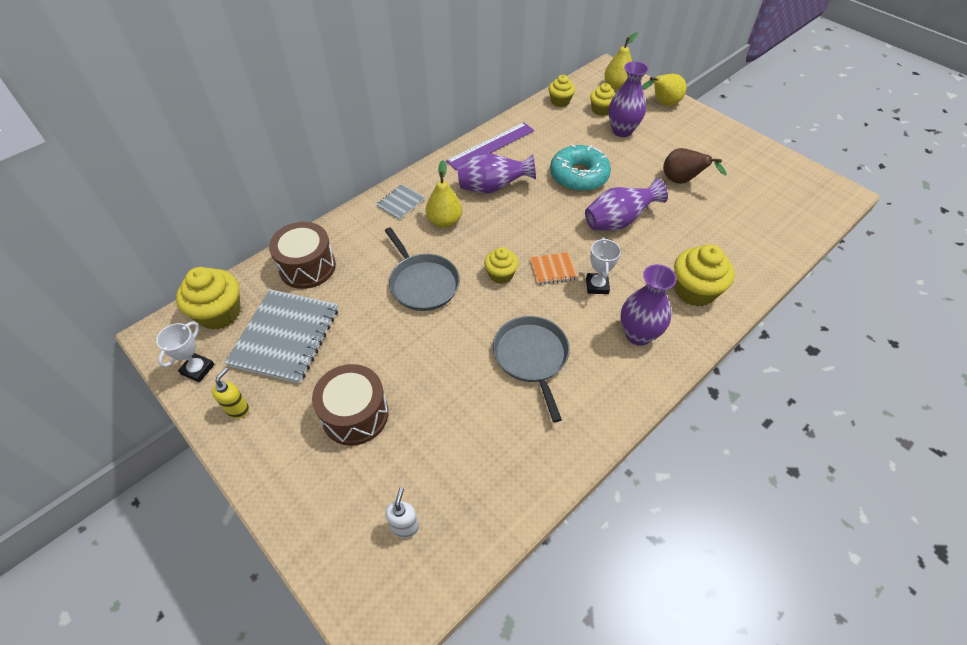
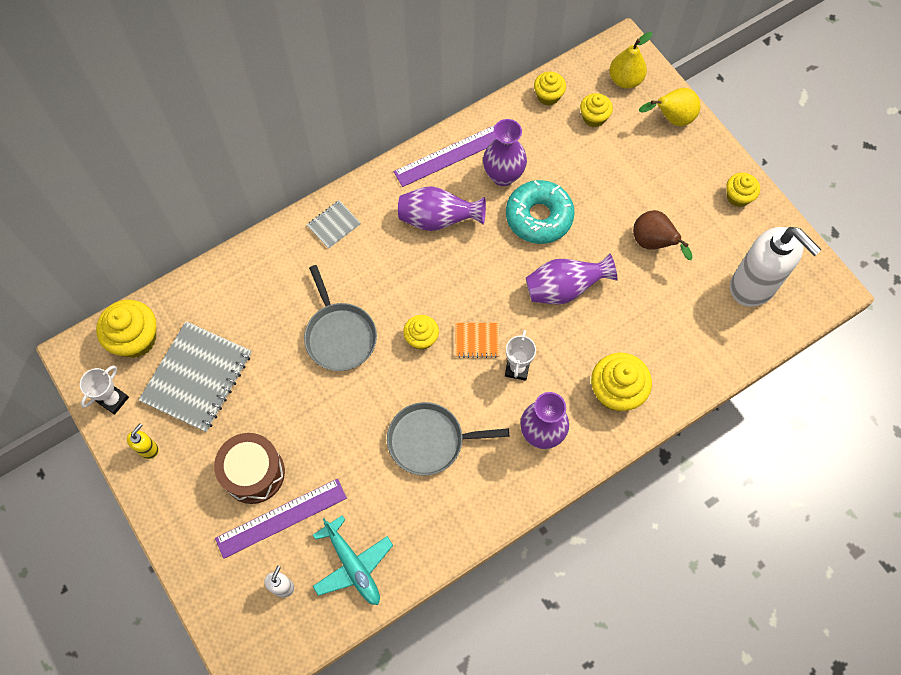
camera: 10 degrees right, 15 degrees up
(307, 267) = (226, 296): brown drum -> none
(392, 454) = (281, 518): none -> purple ruler
(444, 221) = (376, 258): yellow pear -> none
(479, 489) = (352, 565): none -> turquoise plane
(531, 357) = (430, 440): grey pan -> grey pan turned 90 degrees counterclockwise
(622, 131) = (609, 155): purple vase -> purple vase (503, 176)
(736, 144) = (738, 196): none -> yellow cupcake
(778, 199) = (753, 286): none -> white soap dispenser

